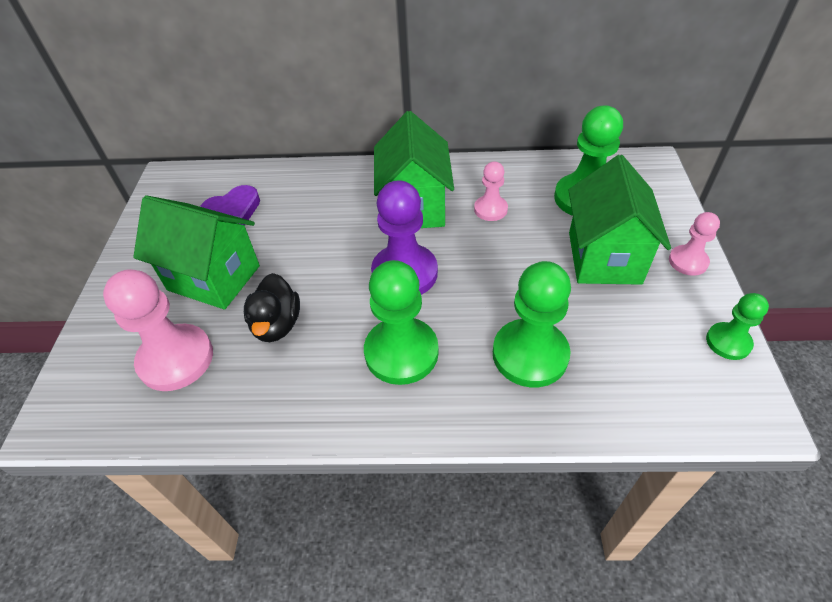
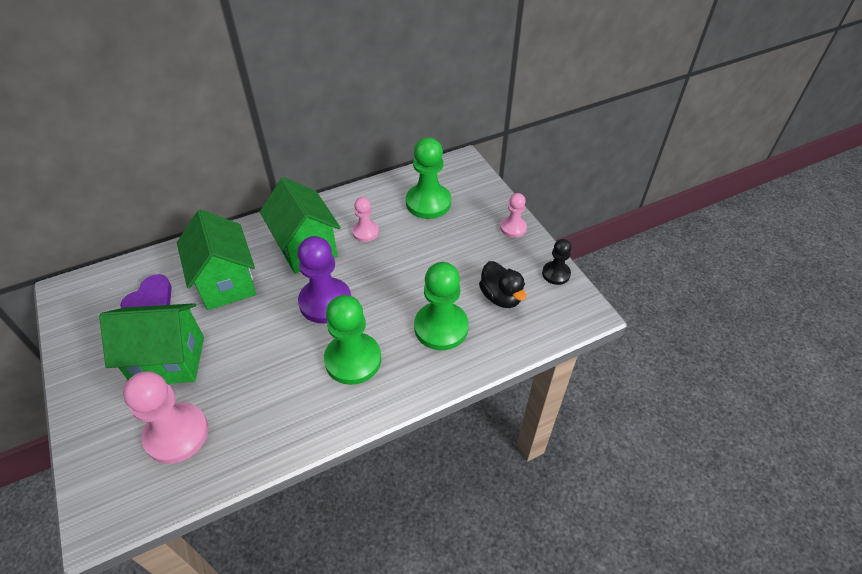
camera: 30 degrees left, 0 degrees up
(277, 324) = (246, 376): black duck -> black duck (501, 297)
(604, 257) = (460, 243): green house -> green house (226, 283)
(728, 342) = (556, 274): green pawn -> black pawn

